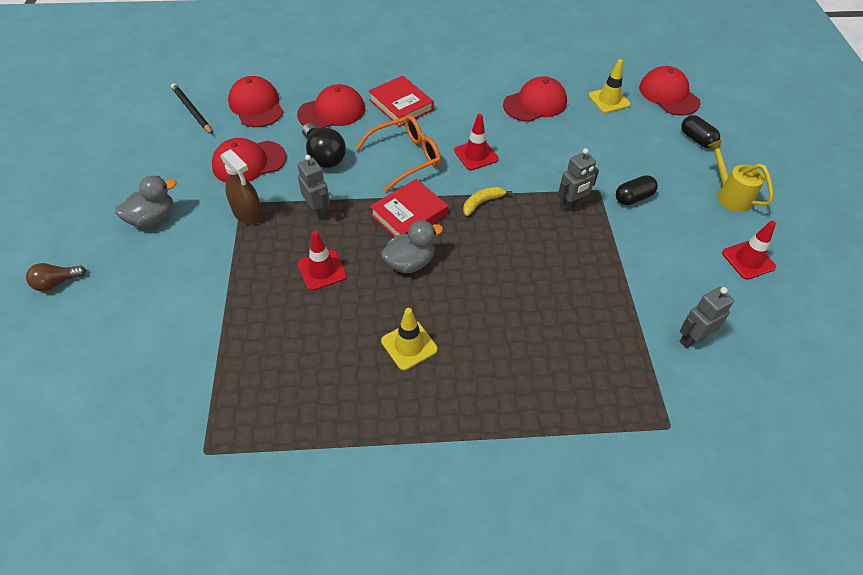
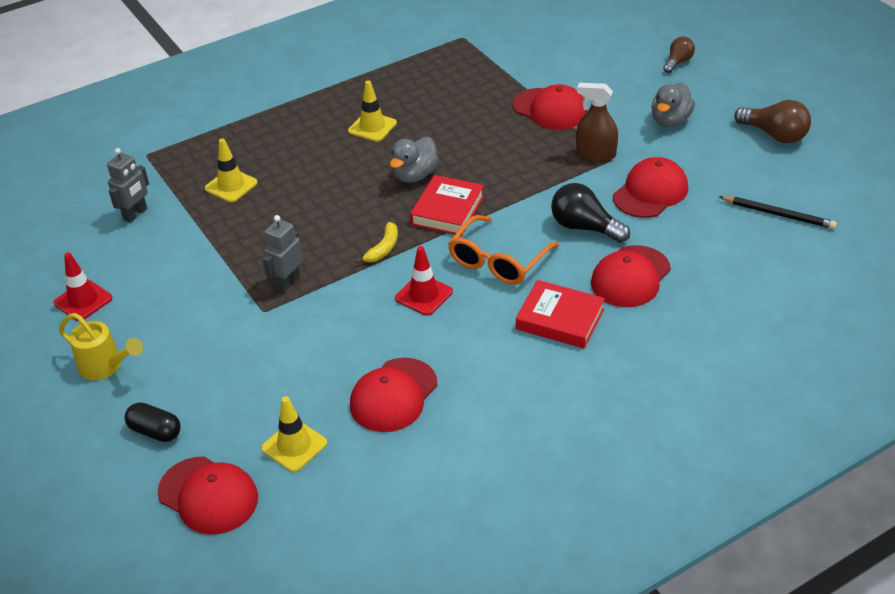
camera: 155 degrees right, 10 degrees down
(102, 168) = (774, 135): none -> brown light bulb
(256, 105) = (720, 248): red cap -> red cap (550, 109)
(318, 212) = (535, 180): grey robot -> none
(322, 270) = (485, 143): red traffic cone -> none
(586, 332) = (231, 186): none -> yellow traffic cone
(633, 198) = (220, 318): black capsule -> none

